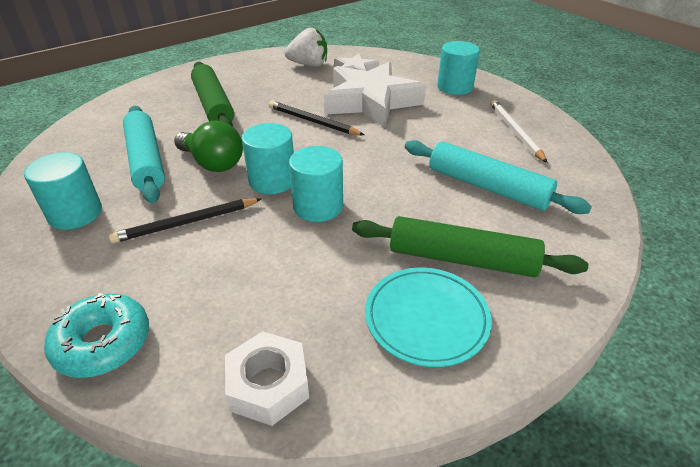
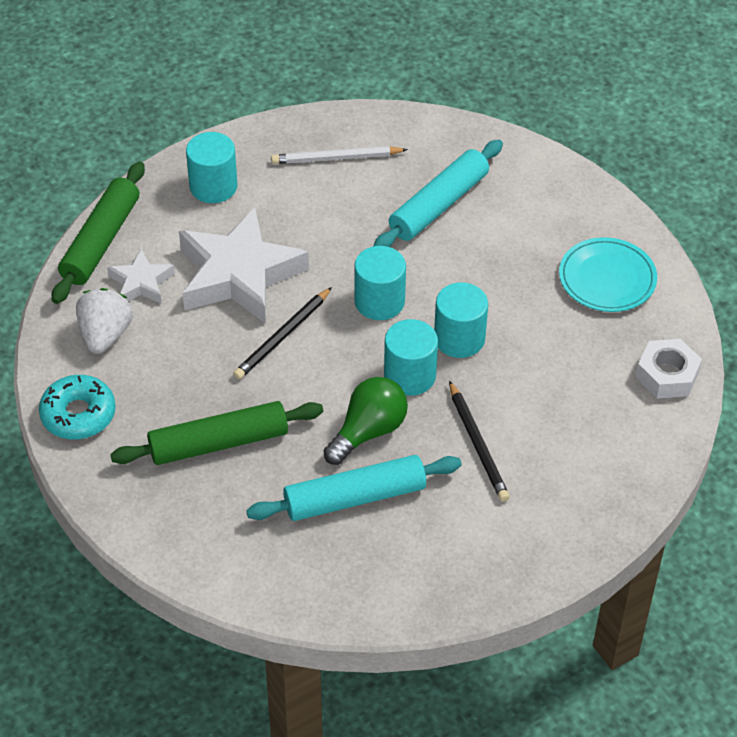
camera: 85 degrees left, 10 degrees up
(75, 214) = (454, 544): turquoise cylinder -> turquoise cylinder (379, 301)
(103, 343) = (628, 482): turquoise donut -> turquoise donut (78, 414)
(462, 259) = (542, 245): green rolling pin -> green rolling pin (101, 241)

